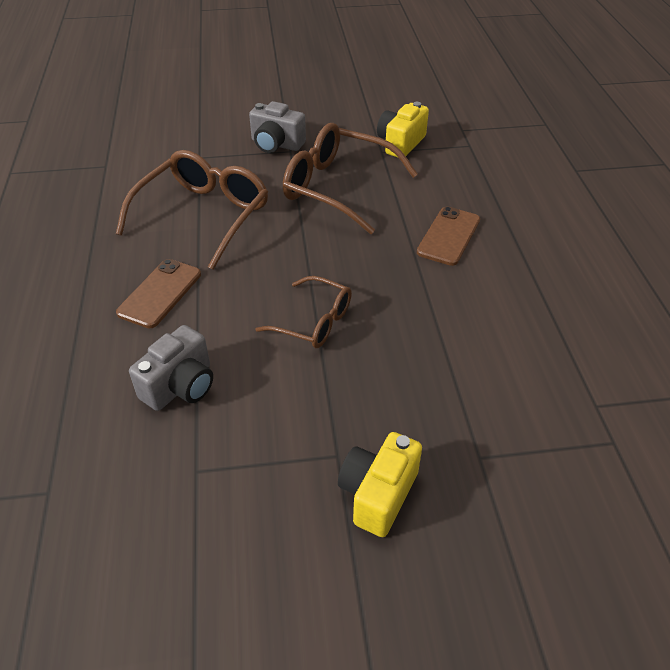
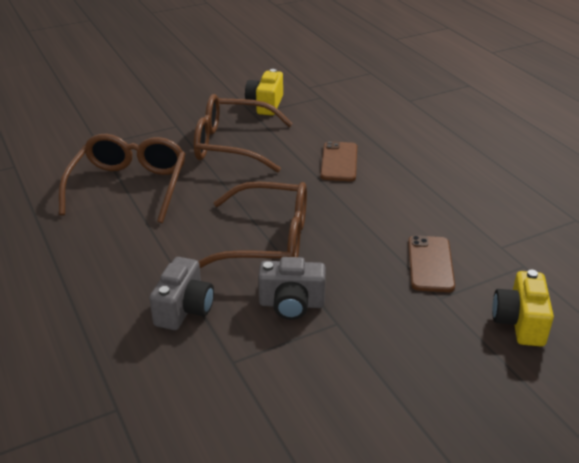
camera: 20 degrees left, 10 degrees down
(160, 293) = (125, 249): brown phone -> brown phone (430, 264)
(276, 144) = (161, 123): grey camera -> grey camera (291, 304)
(313, 321) = (267, 241): brown glasses -> brown glasses, size x1.72
(378, 494) = (380, 339): yellow camera -> yellow camera (519, 323)

